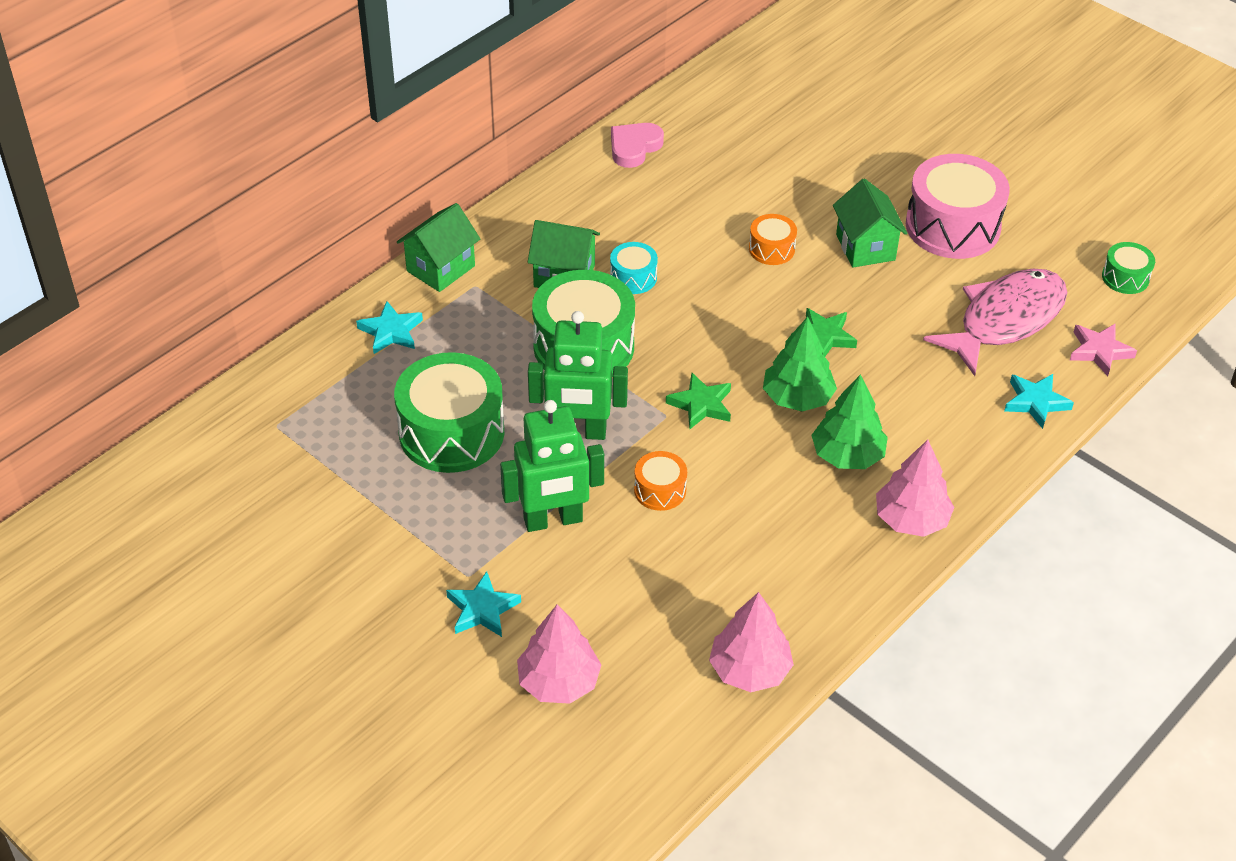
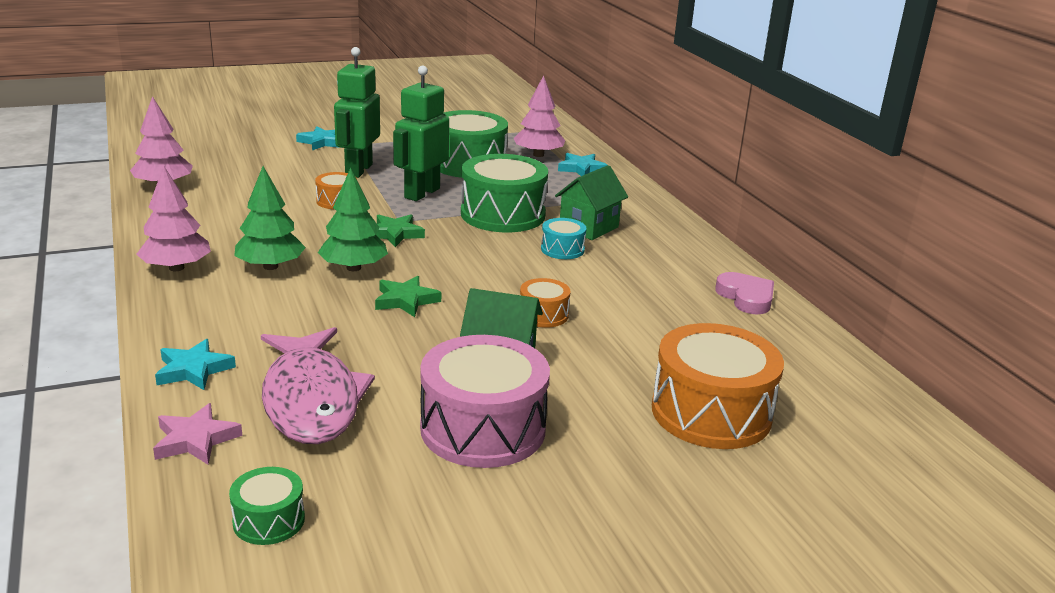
camera: 115 degrees right, 20 degrees down
(440, 268) = (635, 194): green house -> none
(558, 682) = (245, 145): pink tree -> pink tree (538, 155)
(832, 132) = (711, 412): none -> orange drum

